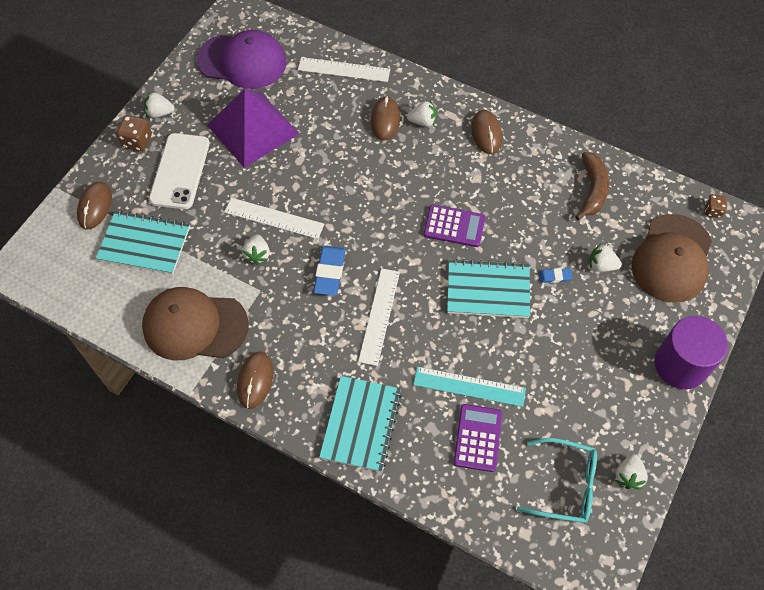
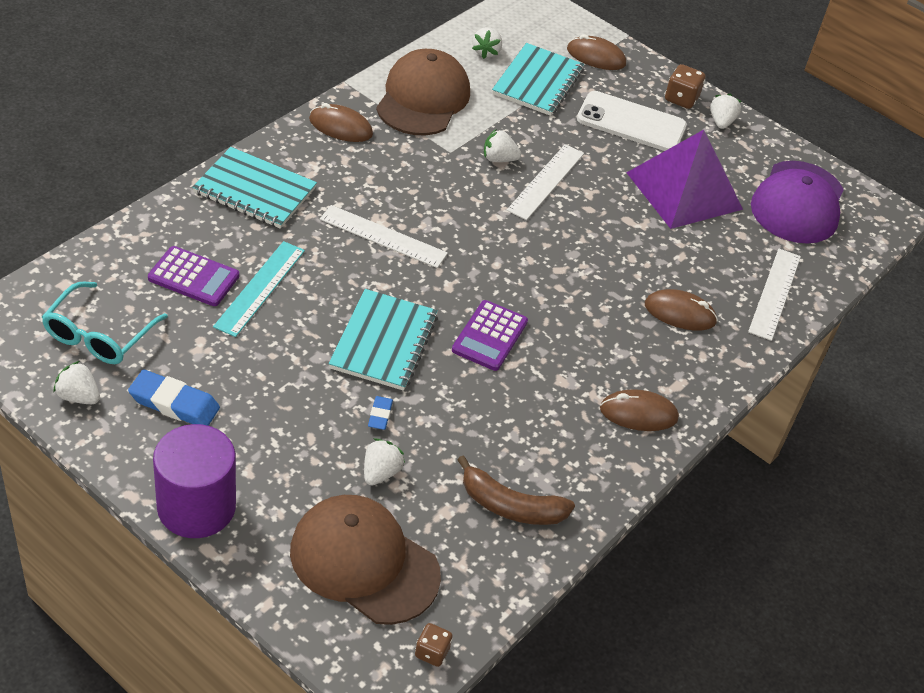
camera: 95 degrees right, 15 degrees down
(330, 272) = (456, 210): blue eraser -> blue eraser (174, 403)
(422, 121) = (671, 350): white strawberry -> white strawberry (486, 52)

